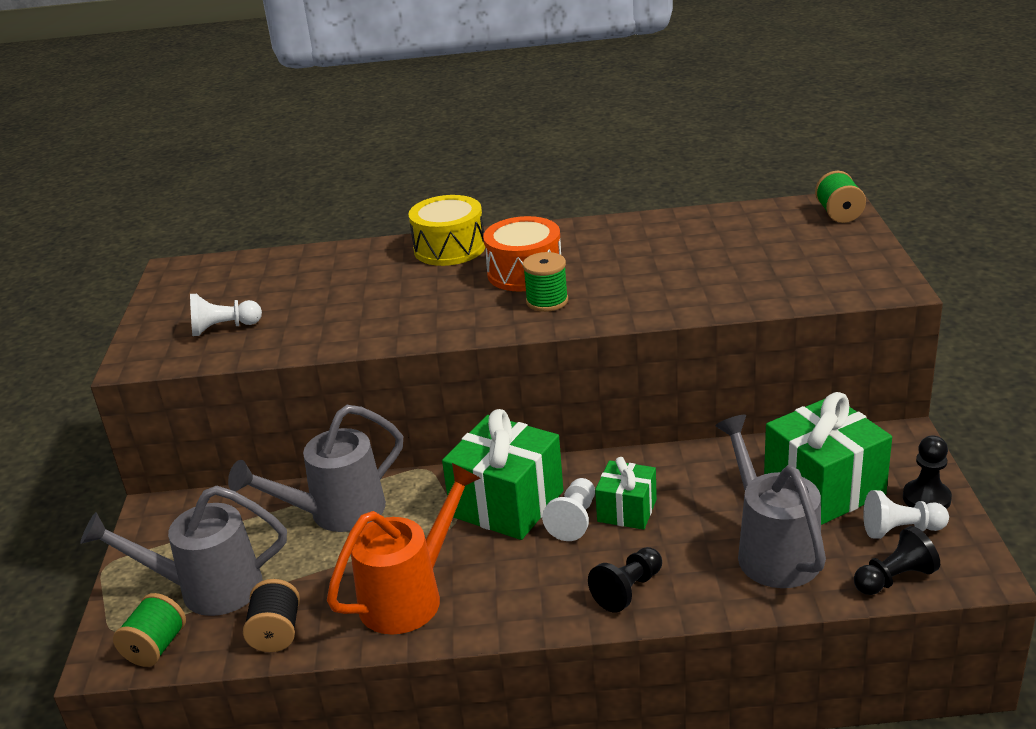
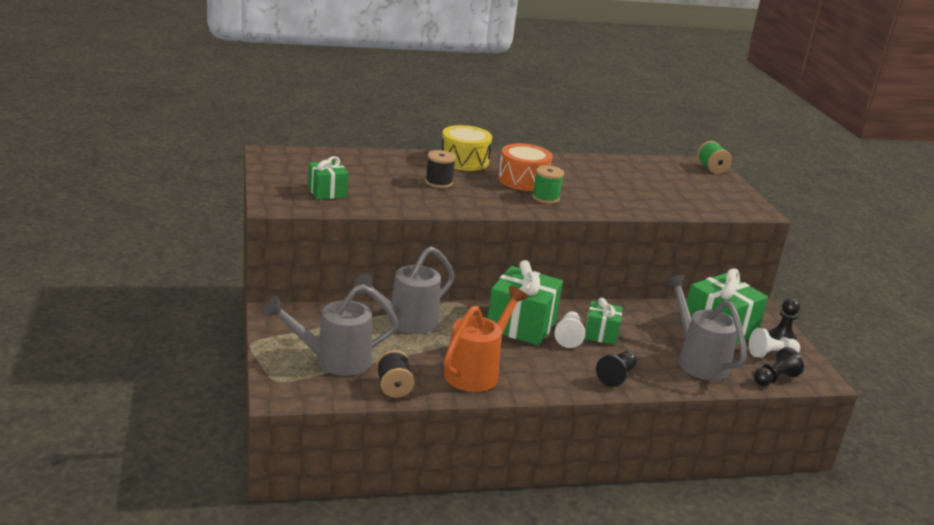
camera: 15 degrees left, 5 degrees down
(156, 647) = (312, 391): green spool -> none
(223, 328) = (327, 192): white pawn -> green gift
(394, 292) = (439, 182): none -> black spool

